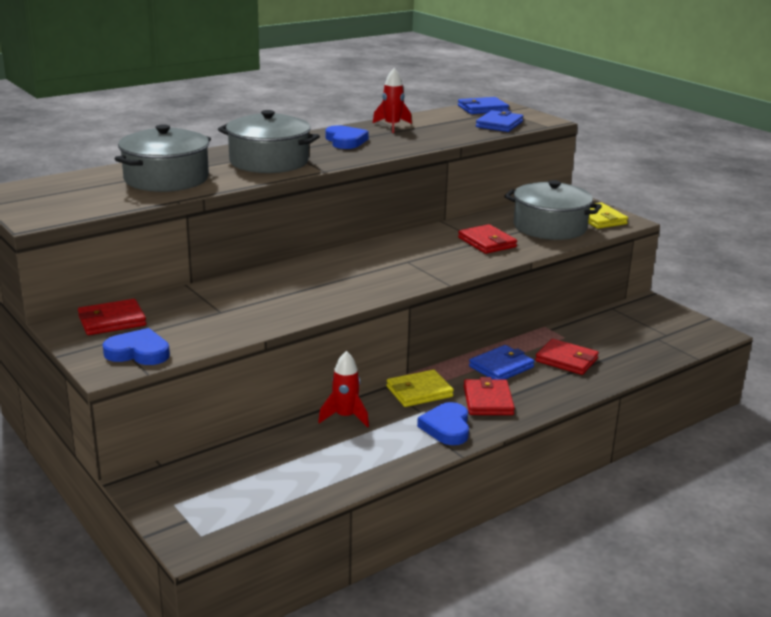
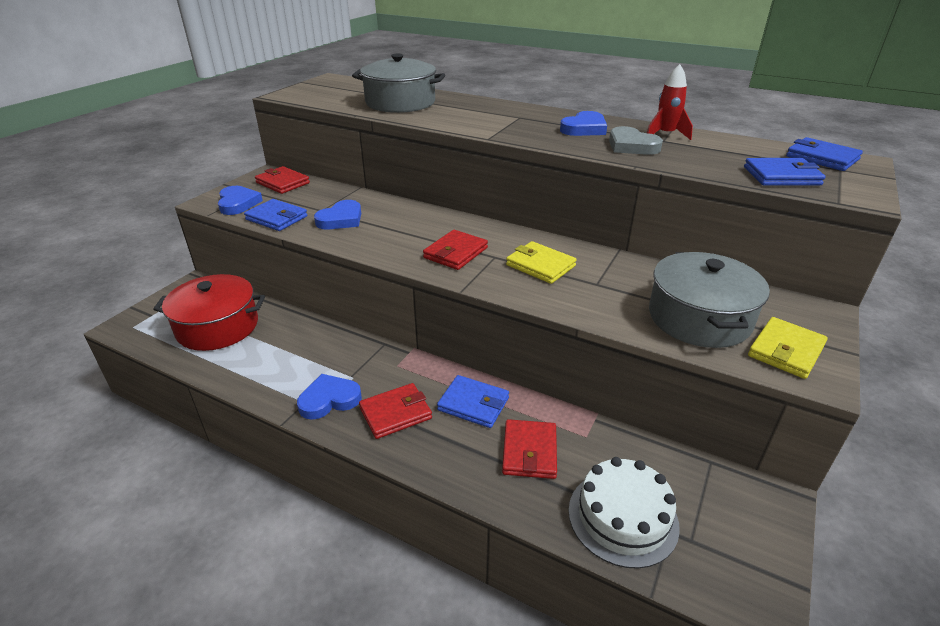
camera: 65 degrees right, 10 degrees up
(211, 336) = (277, 218): none -> blue wallet
(257, 306) = (341, 219): none -> blue heart
(263, 474) = (217, 327): none -> red pot
(269, 161) = (483, 118): grey pot -> none
(345, 417) = (319, 338): red rocket -> none
(402, 139) = (631, 146): none -> grey heart
(419, 392) = (386, 365): yellow wallet -> yellow wallet (540, 265)
(487, 242) = (595, 287): red wallet -> red wallet (455, 253)
(640, 348) = (623, 517): none -> white cake

